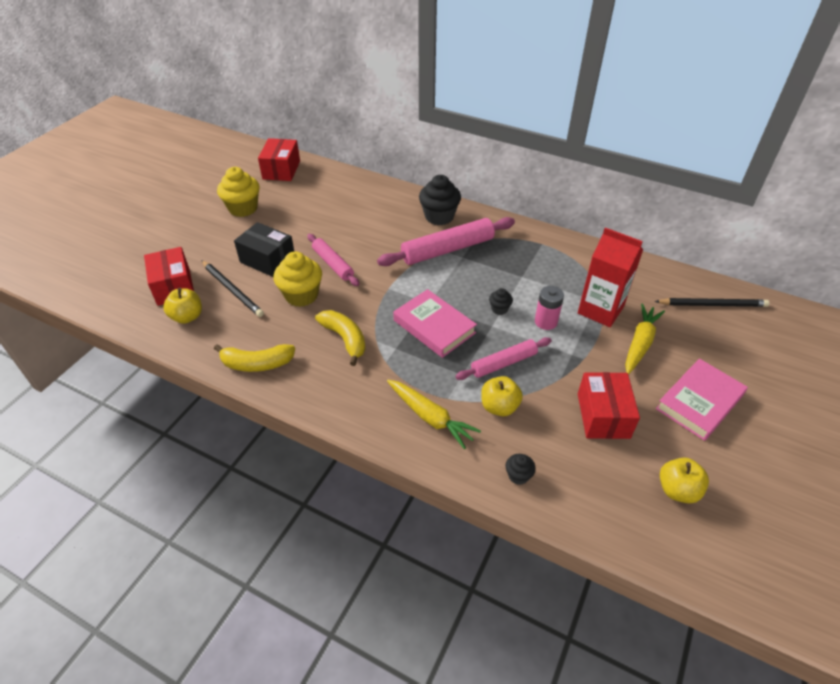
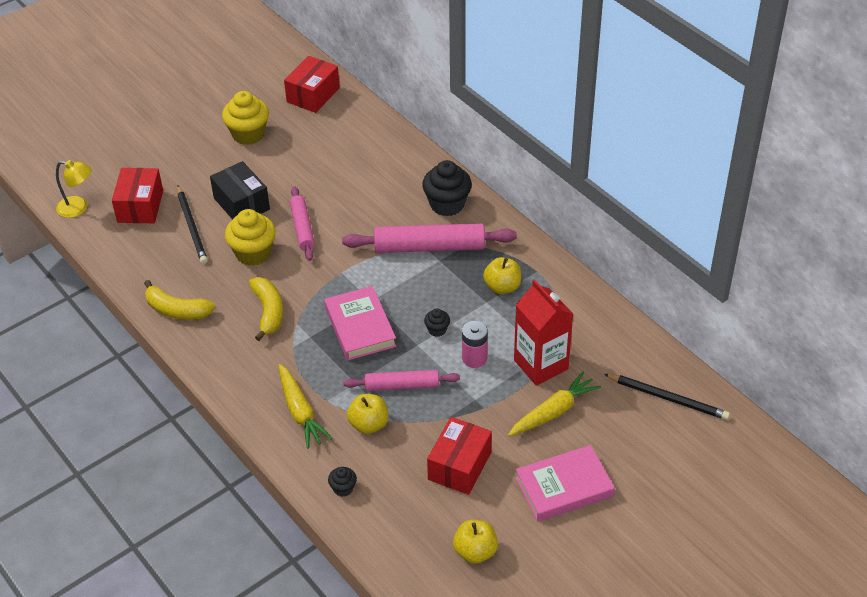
camera: 25 degrees right, 0 degrees up
(112, 304) = (78, 208): none -> yellow lamp
(187, 317) = (138, 243): yellow apple -> yellow apple (502, 287)

